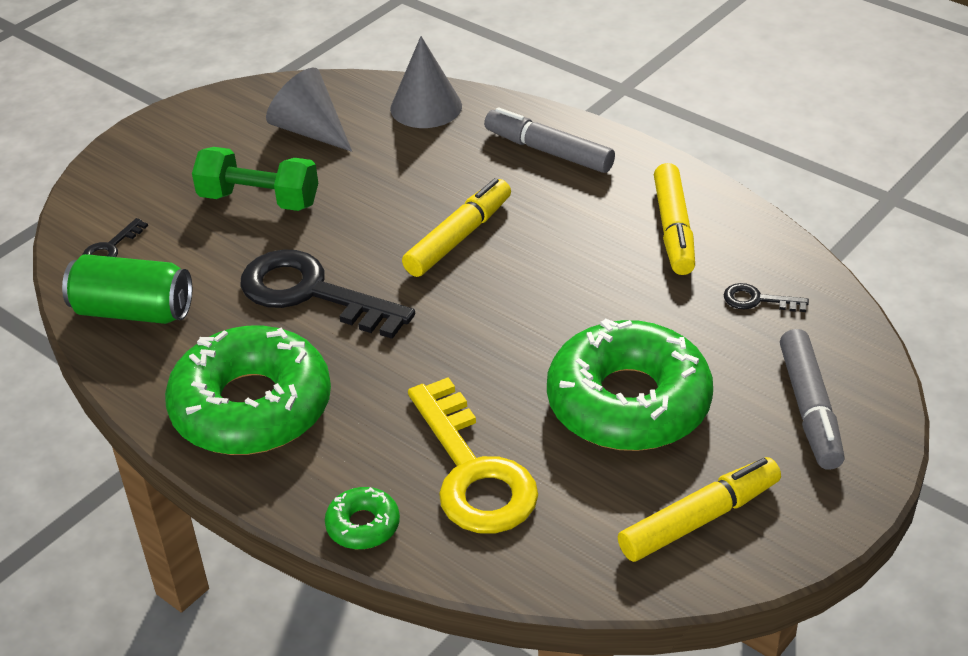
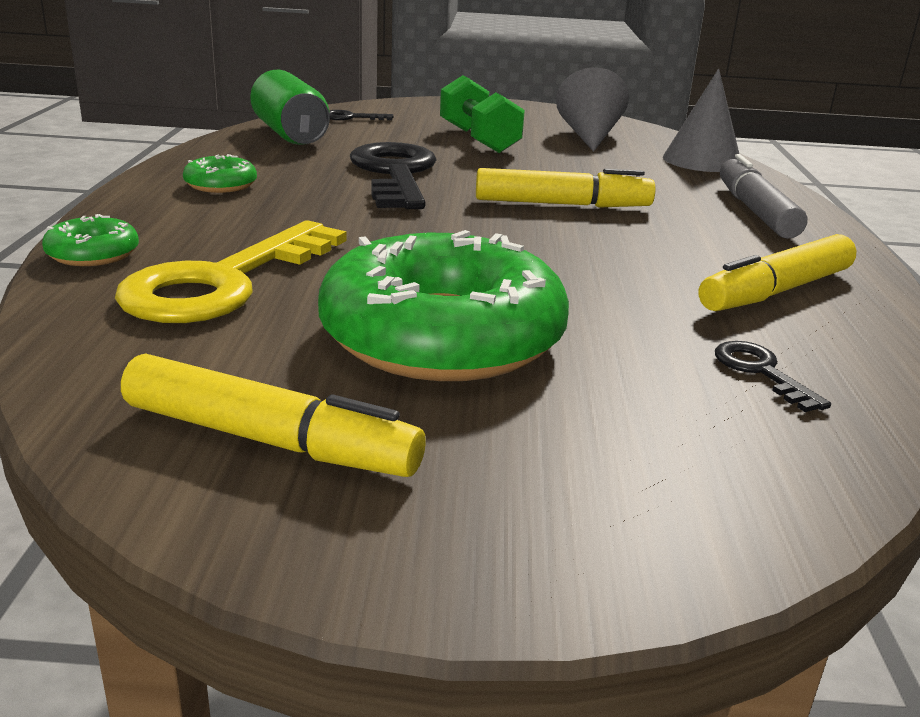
camera: 50 degrees right, 15 degrees down
(251, 407) = (221, 185): green donut -> green donut, size x0.42
(810, 408) = (617, 473): grey marker -> none

